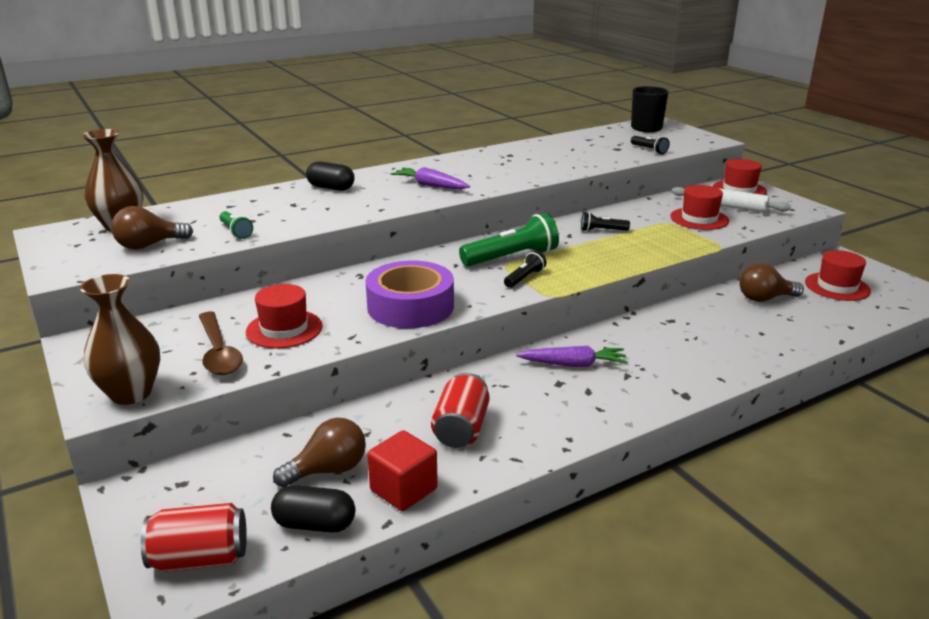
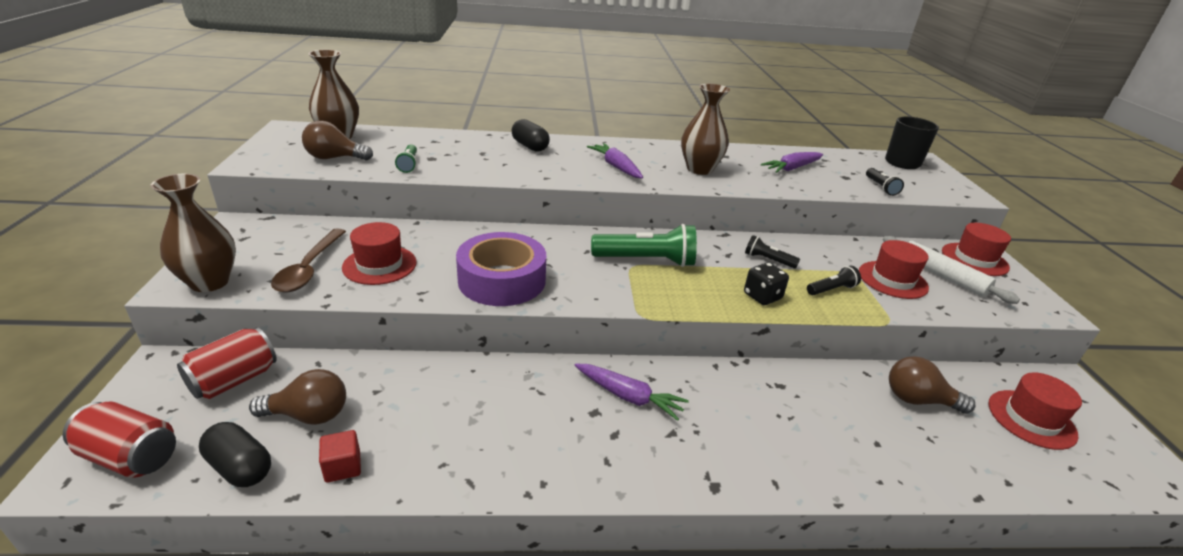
camera: 25 degrees right, 5 degrees up
(403, 489) = (343, 467): red cube -> red cube, size x0.64
(461, 429) = (455, 423): red can -> red can (234, 380)
(501, 170) = (699, 169): none -> brown vase
(524, 278) = (636, 287): black flashlight -> black flashlight (831, 289)
(571, 152) = (792, 168): none -> purple carrot
(623, 256) = (762, 296): none -> black dice

